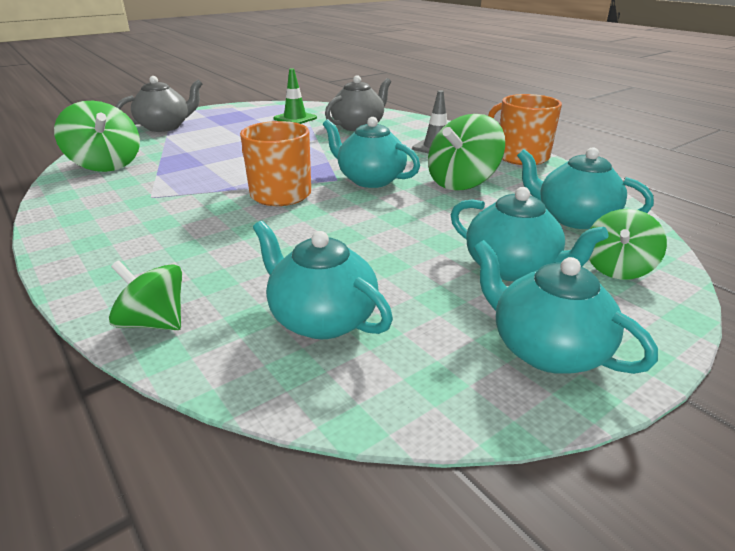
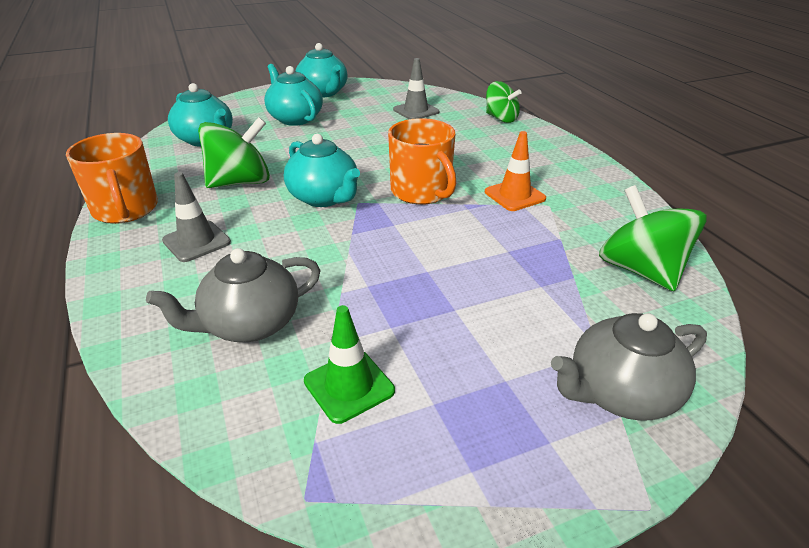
camera: 165 degrees left, 5 degrees up
(182, 201) = (514, 195): none -> orange traffic cone
(321, 319) = (416, 111): turquoise teapot -> grey traffic cone
(617, 268) = (237, 112): green spinning top -> none

